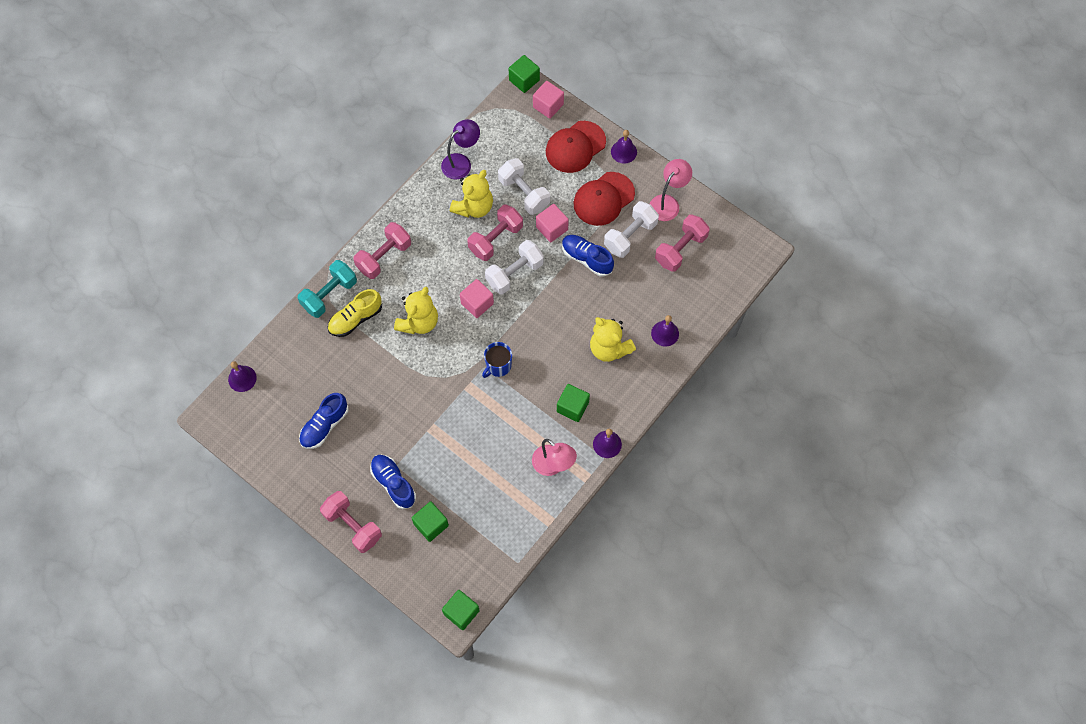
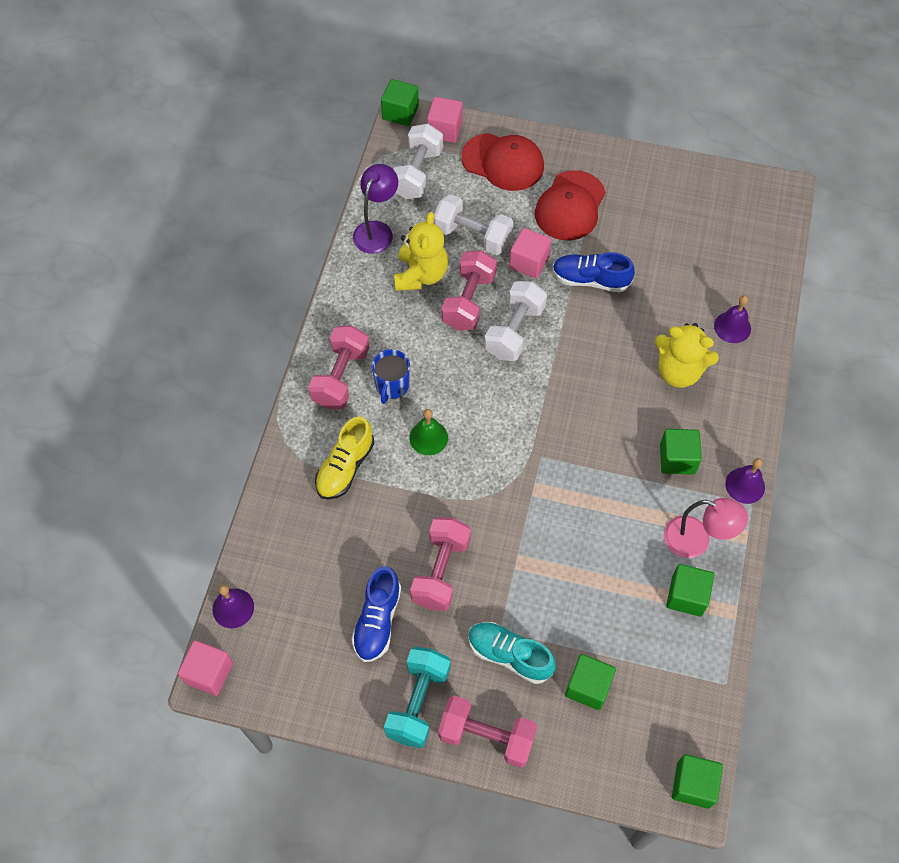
camera: 25 degrees left, 5 degrees down
(329, 295) = (295, 452): turquoise dumbbell -> turquoise dumbbell (418, 702)
(393, 483) = (509, 655): blue shoe -> turquoise shoe
(418, 322) = (428, 437): yellow teddy bear -> green bell
(477, 303) = (489, 385): pink cube -> pink cube (209, 673)
(498, 366) = (558, 448): blue mug -> blue mug (392, 385)
(525, 497) = (686, 596): none -> green cube
(575, 147) = (503, 162): red cap -> red cap turned 90 degrees counterclockwise
(623, 151) = (562, 146): purple bell -> none
(630, 236) = (625, 235): white dumbbell -> white dumbbell (417, 173)
(668, 203) = (646, 182): pink lamp -> none
(680, 249) = (692, 226): pink dumbbell -> pink dumbbell (441, 571)

